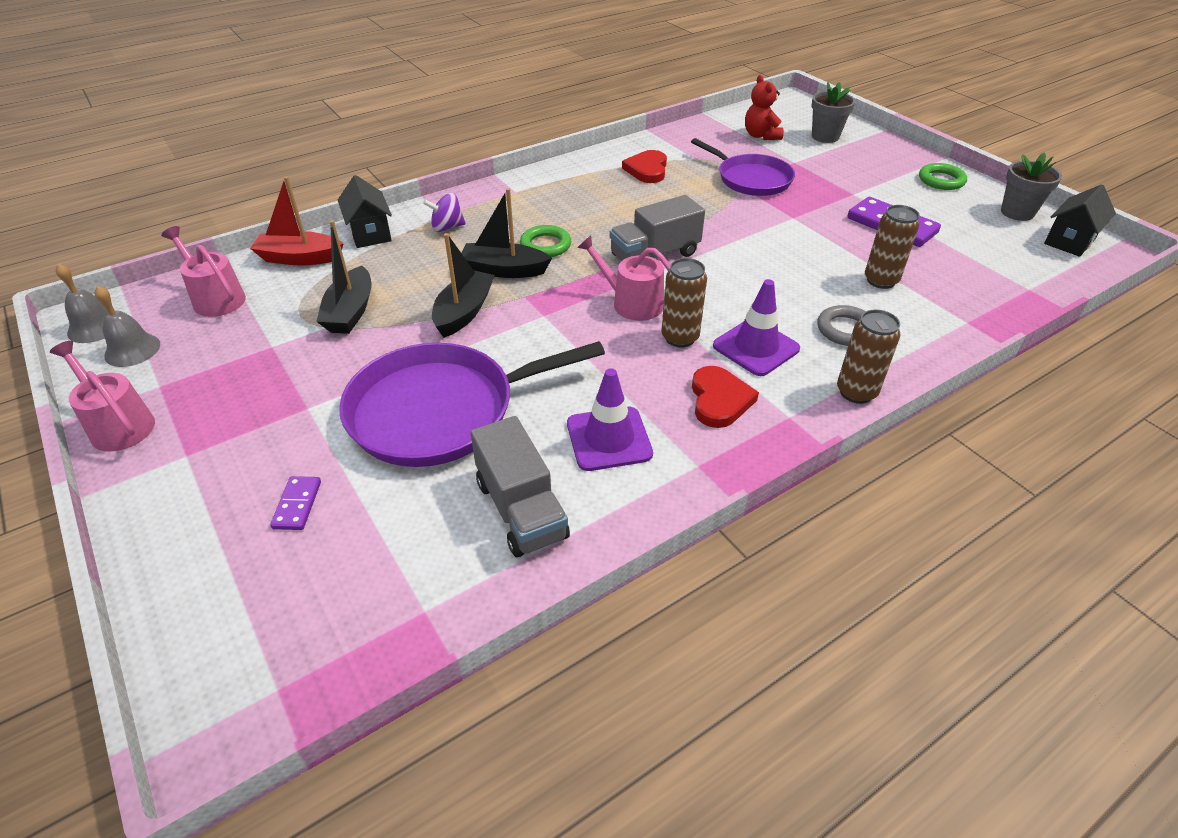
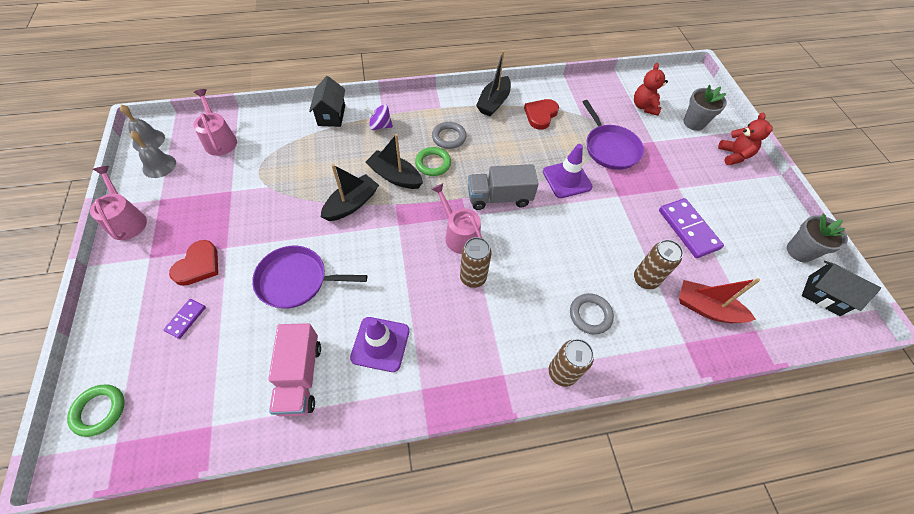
camera: 20 degrees right, 15 degrees up
(300, 258) = (281, 123): red boat -> red boat (706, 308)
(350, 312) = (287, 179): black boat -> black boat (493, 102)
(440, 411) = (296, 280): purple pan -> purple pan, size x0.65
(521, 509) = (300, 376): grey truck -> pink truck
(547, 216) = (449, 137): none -> grey ring
(719, 400) = (467, 341): red heart -> red heart (198, 265)
(756, 347) = (518, 306): purple traffic cone -> purple traffic cone (567, 179)
(888, 153) = (734, 155): none -> red teddy bear
(941, 180) = (758, 197): green ring -> green ring (99, 411)
(1069, 241) = (823, 295): black house -> black house turned 60 degrees clockwise

